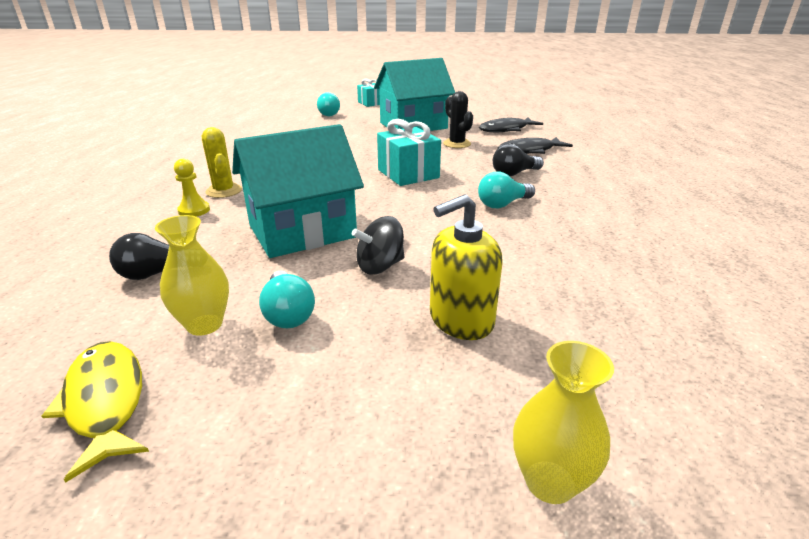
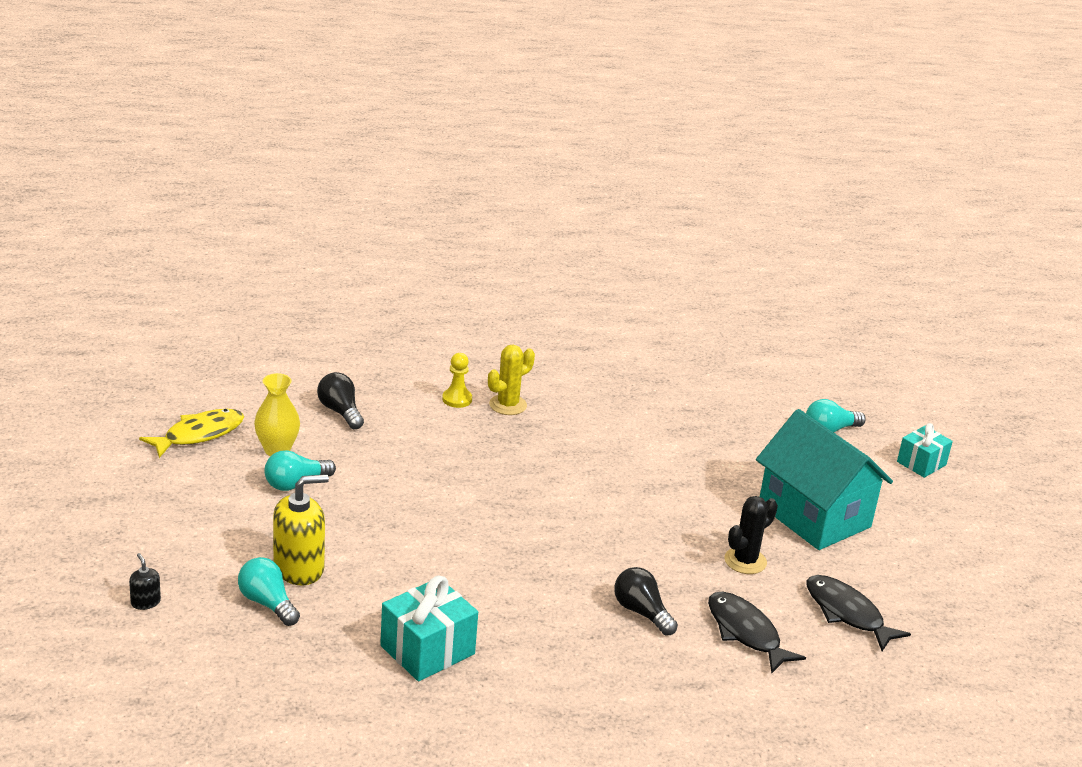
camera: 75 degrees right, 0 degrees up
(302, 231) = (429, 469): turquoise house -> none
(380, 266) = (374, 521): black spinning top -> none
(408, 174) = (605, 523): turquoise gift -> turquoise gift (427, 650)
(461, 320) = (299, 568): yellow soap dispenser -> yellow soap dispenser turned 105 degrees clockwise
(503, 204) = (535, 598): turquoise light bulb -> turquoise light bulb (267, 603)
(549, 481) = (145, 602): yellow vase -> black soap dispenser

